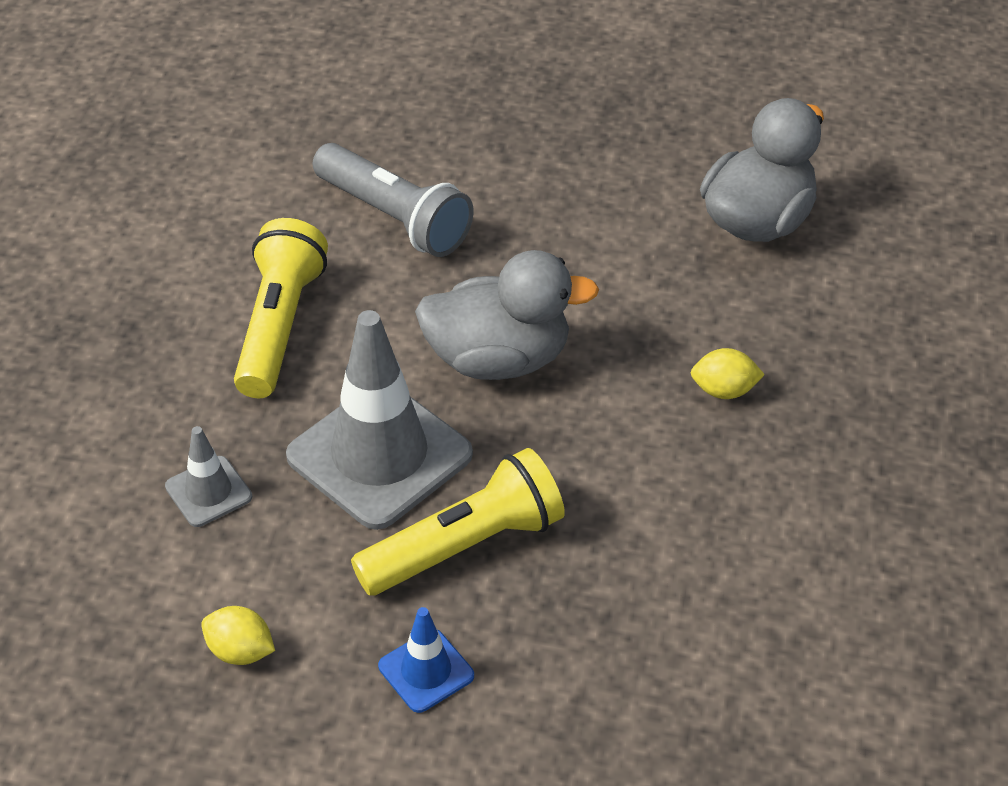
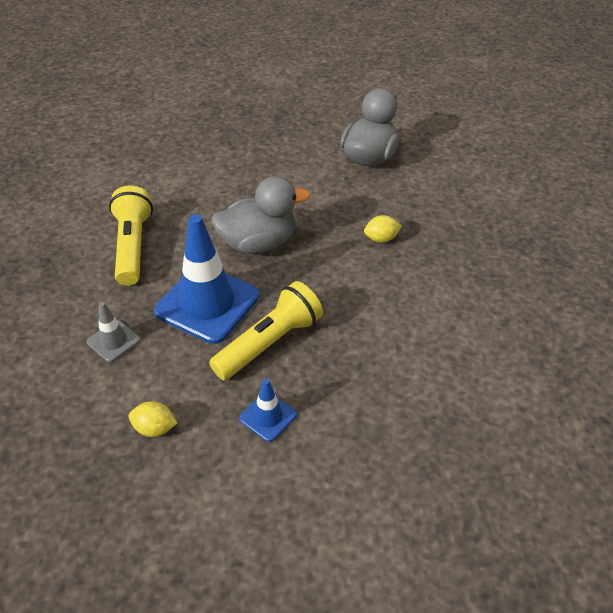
camera: 15 degrees left, 0 degrees up
(379, 455) = (207, 303): grey traffic cone -> blue traffic cone
(394, 218) = (182, 183): grey flashlight -> none

